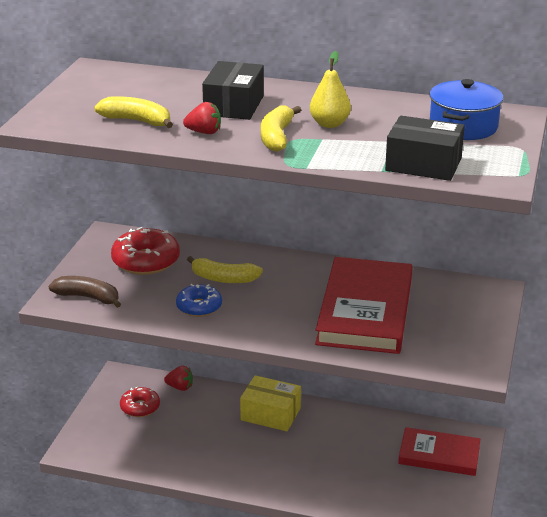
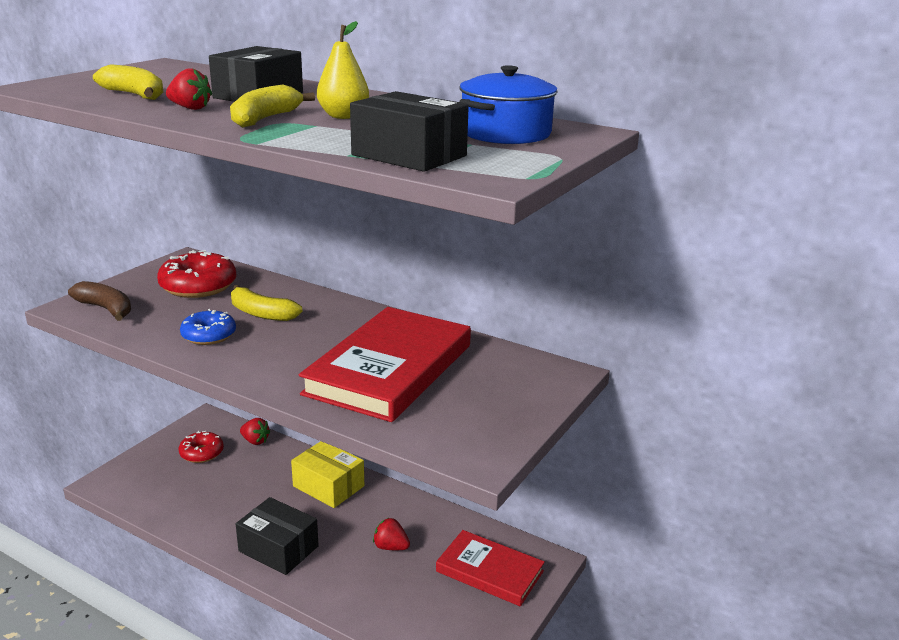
camera: 15 degrees right, 5 degrees down
(263, 473) = (278, 549): none -> black box
(352, 453) = (391, 547): none -> red strawberry

